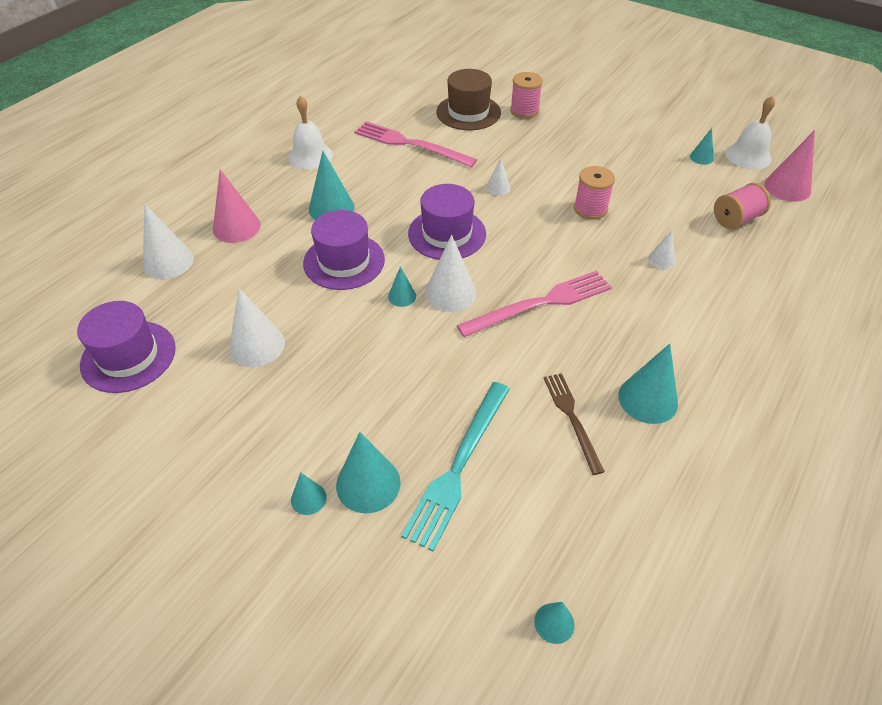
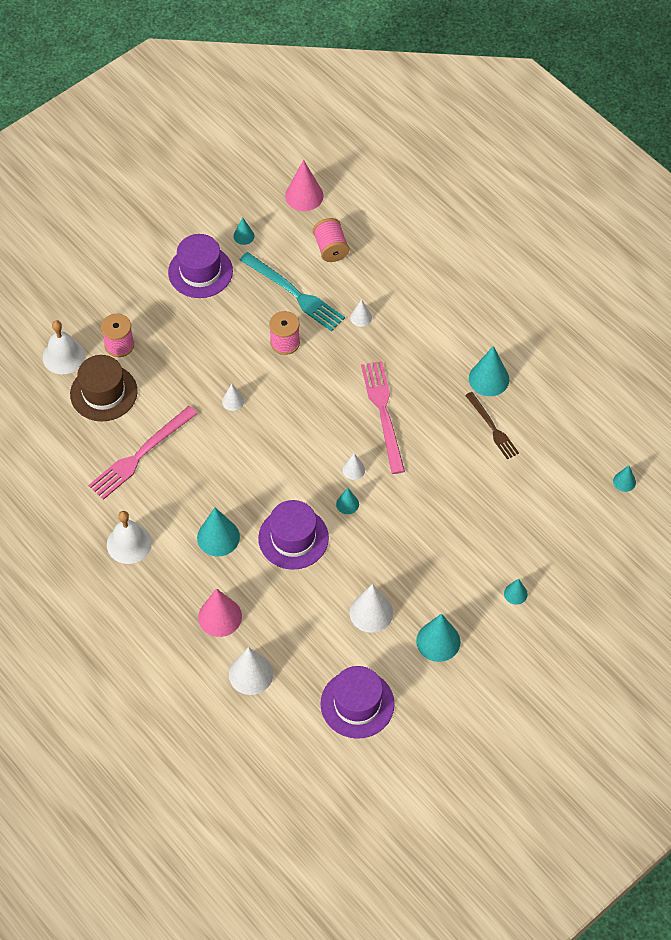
camera: 75 degrees left, 10 degrees up
(368, 483) = (513, 557): turquoise cone -> turquoise cone (438, 641)
(447, 234) = (282, 455): purple hat -> purple hat (200, 271)
(450, 293) = (353, 469): white cone -> white cone, size x0.54
(459, 466) = (512, 503): turquoise fork -> turquoise fork (294, 293)
(572, 418) = (492, 427): brown fork -> brown fork turned 120 degrees counterclockwise
(748, 156) = (253, 202): white bell -> white bell (63, 356)

